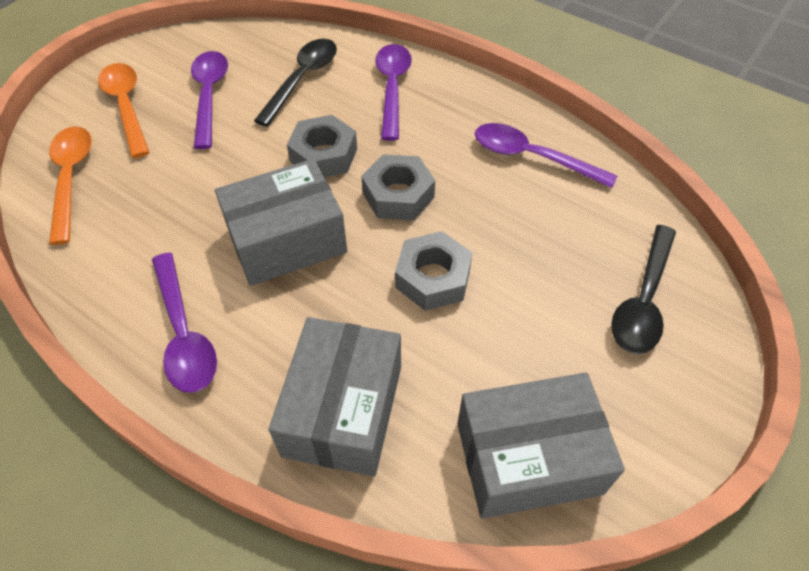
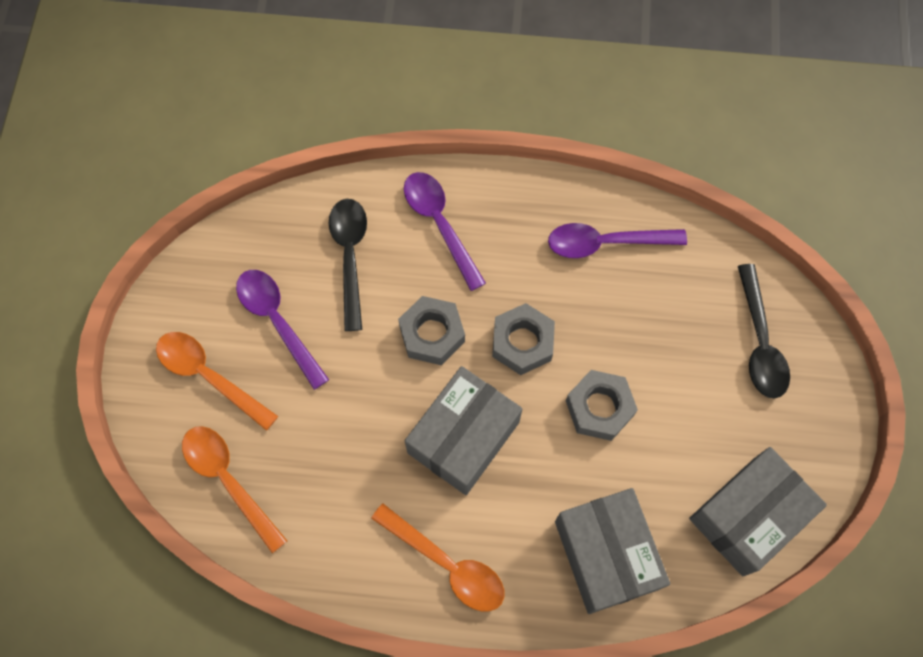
camera: 30 degrees left, 15 degrees up
(184, 333) = (447, 564): purple spoon -> orange spoon

